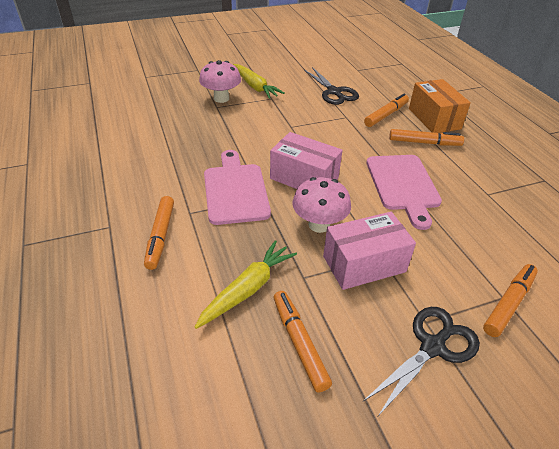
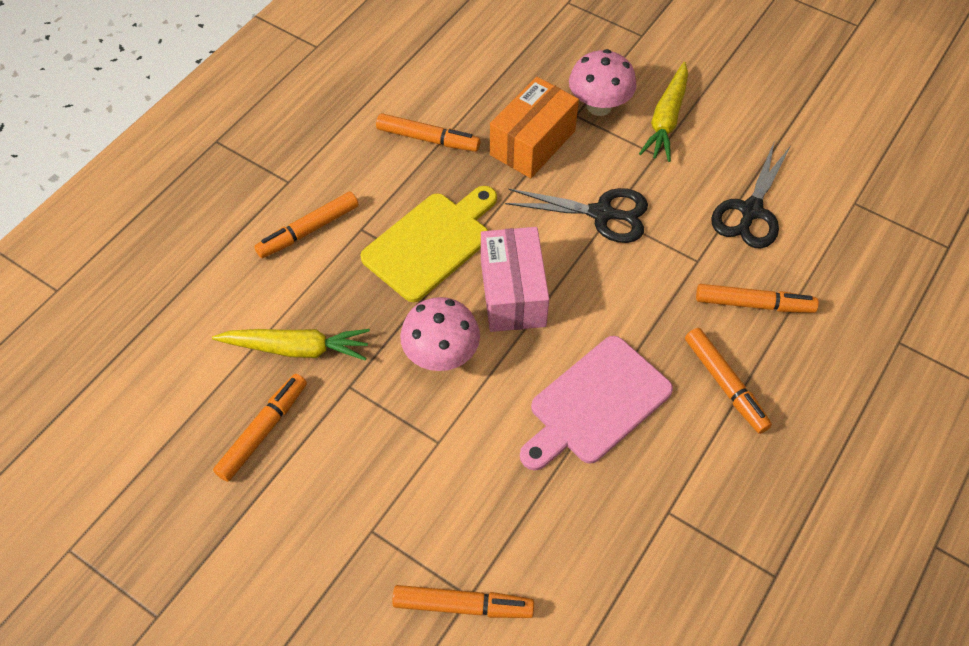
camera: 55 degrees right, 15 degrees up
(162, 156) = (428, 139): none -> orange marker
(235, 190) = (431, 243): pink cutting board -> yellow cutting board
(364, 264) = (413, 431): pink box -> none
(432, 347) = (341, 551): black scissors -> black scissors (601, 214)
(434, 118) = (808, 368): orange box -> orange box (532, 143)

